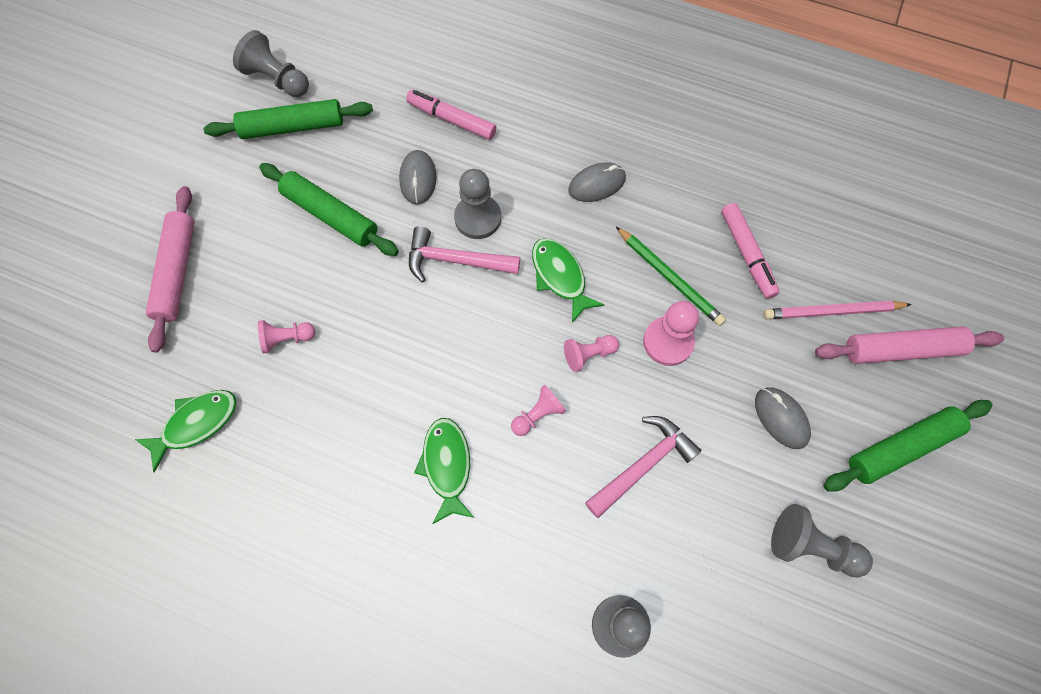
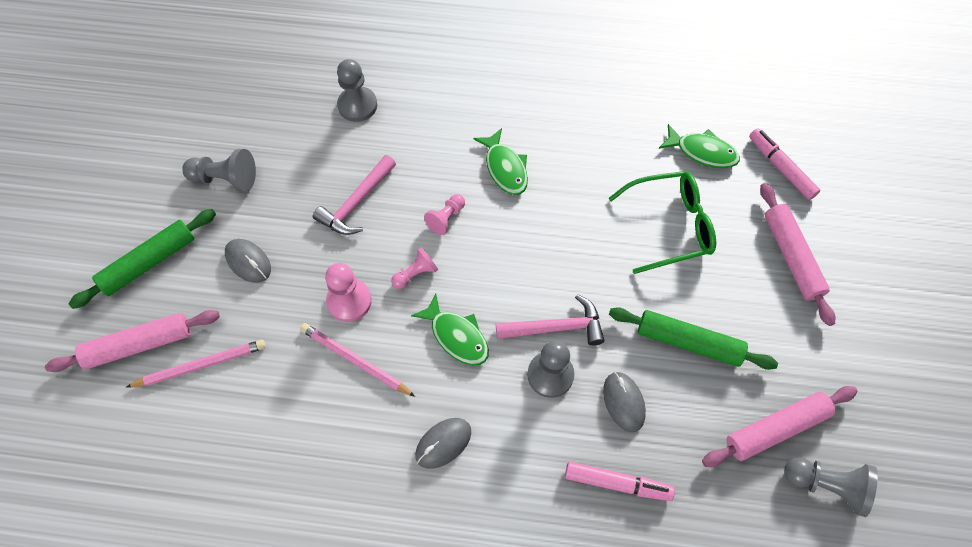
camera: 165 degrees right, 5 degrees down
(196, 424) = (702, 152): green fish -> green fish turned 105 degrees counterclockwise
(287, 339) = (669, 226): pink pawn -> green glasses
(292, 127) = (776, 429): green rolling pin -> pink rolling pin
(669, 277) = (355, 361): green pencil -> pink pencil
(747, 254) = (283, 403): pink marker -> pink marker (780, 168)

